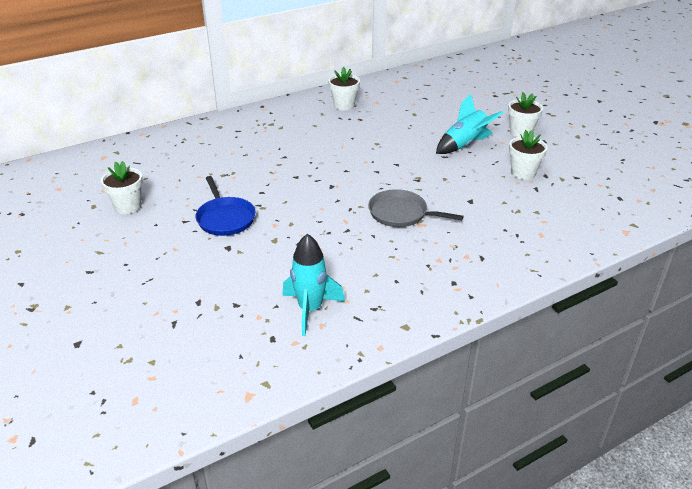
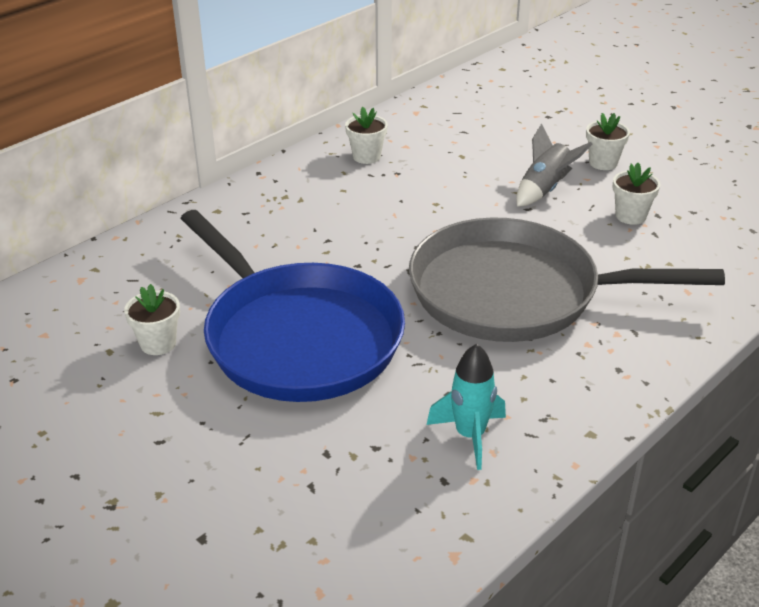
camera: 15 degrees left, 0 degrees up
(225, 218) = (298, 337): blue pan -> blue pan, size x2.50
(401, 213) = (513, 293): grey pan -> grey pan, size x2.50
(465, 145) = (545, 189): turquoise rocket -> grey rocket

